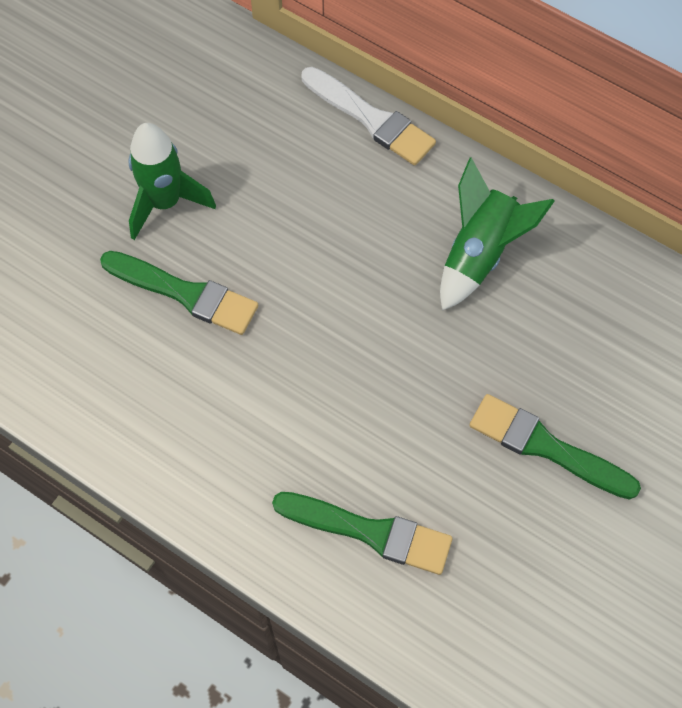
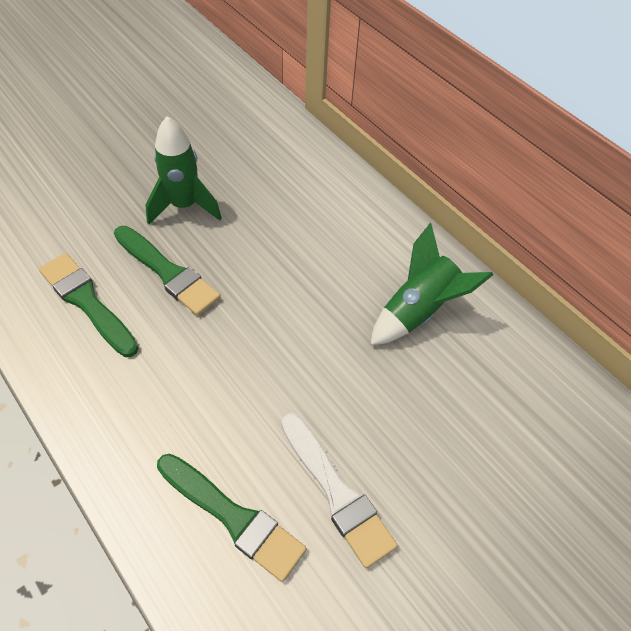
camera: 15 degrees right, 10 degrees down
(371, 119) = (366, 192): white brush -> white brush (337, 492)
(546, 447) = (424, 491): green brush -> green brush (87, 302)

